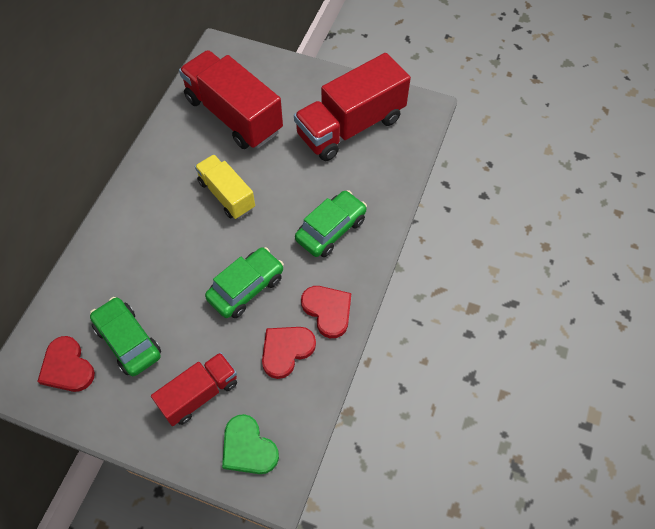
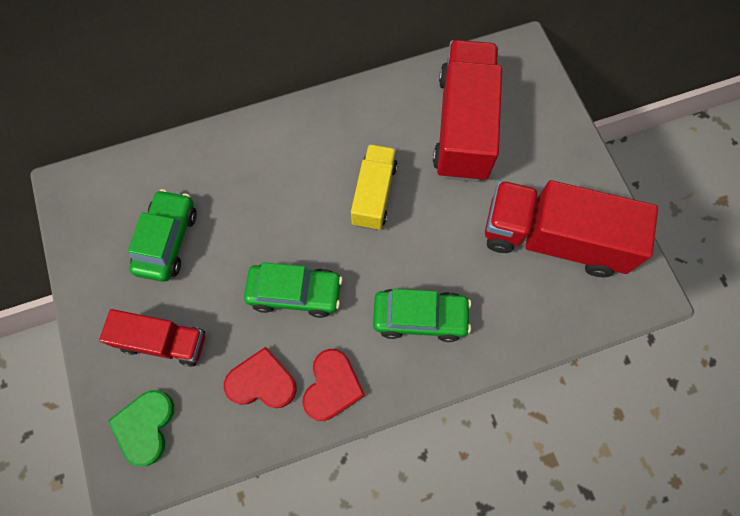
camera: 50 degrees right, 10 degrees up
(67, 367) = (109, 215): red heart -> none

